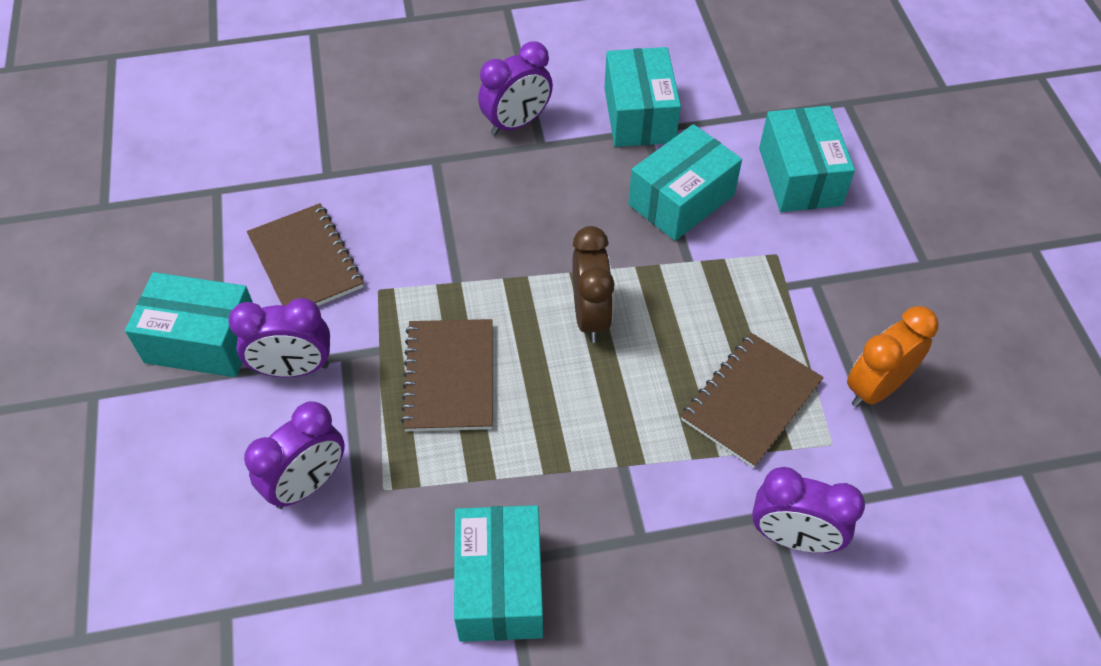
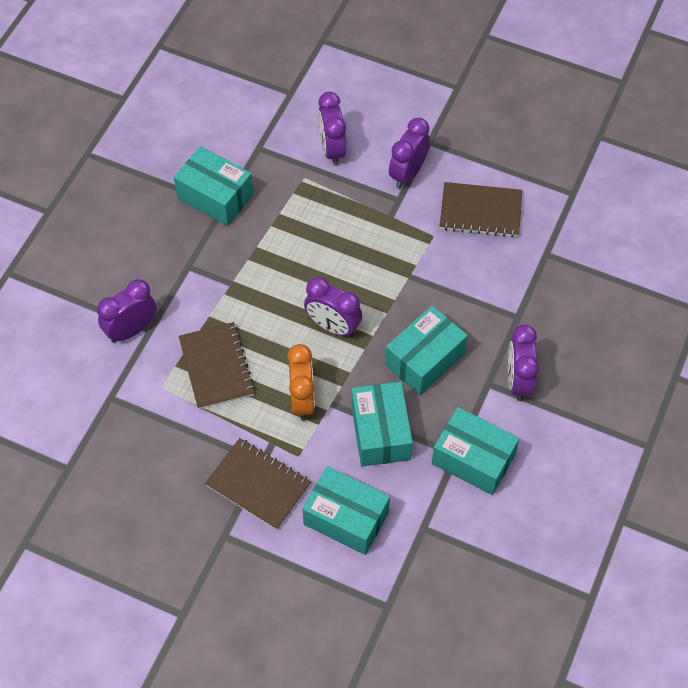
camera: 125 degrees right, 5 degrees up
(202, 341) = (458, 143): turquoise box -> turquoise box (424, 359)
(450, 377) = (347, 238): brown notebook -> brown notebook (258, 485)
(590, 316) = (333, 326): brown clock -> purple clock
(876, 388) = (172, 435): orange clock -> orange clock (302, 400)

